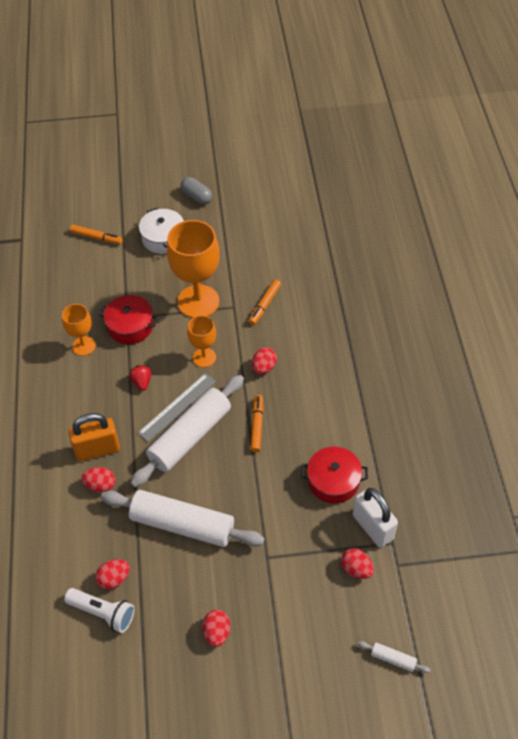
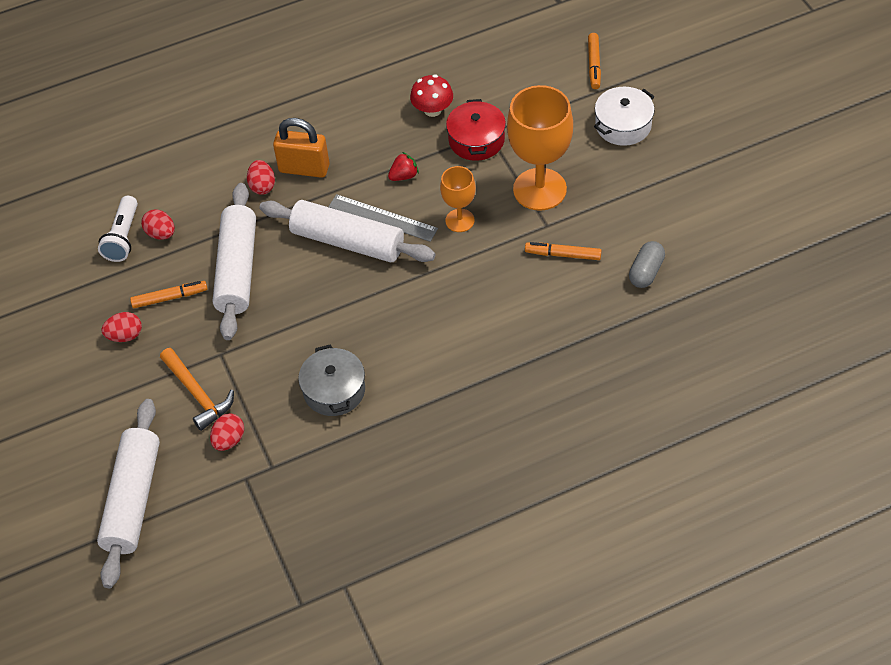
camera: 75 degrees right, 0 degrees up
(83, 346) = (432, 110): orange goblet -> red mushroom
(97, 450) = (304, 168): orange padlock -> orange padlock turned 45 degrees counterclockwise
(197, 197) = (708, 135): grey capsule -> grey capsule (646, 272)
(257, 426) = (383, 297): orange marker -> orange marker (170, 297)
(264, 367) = (468, 281): red egg -> none
(301, 584) = (197, 394): none -> orange hammer
(333, 481) = (334, 390): red pot -> grey pot
(372, 527) = (286, 443): white padlock -> none
(393, 659) = (133, 499): white rolling pin -> white rolling pin, size x2.49

